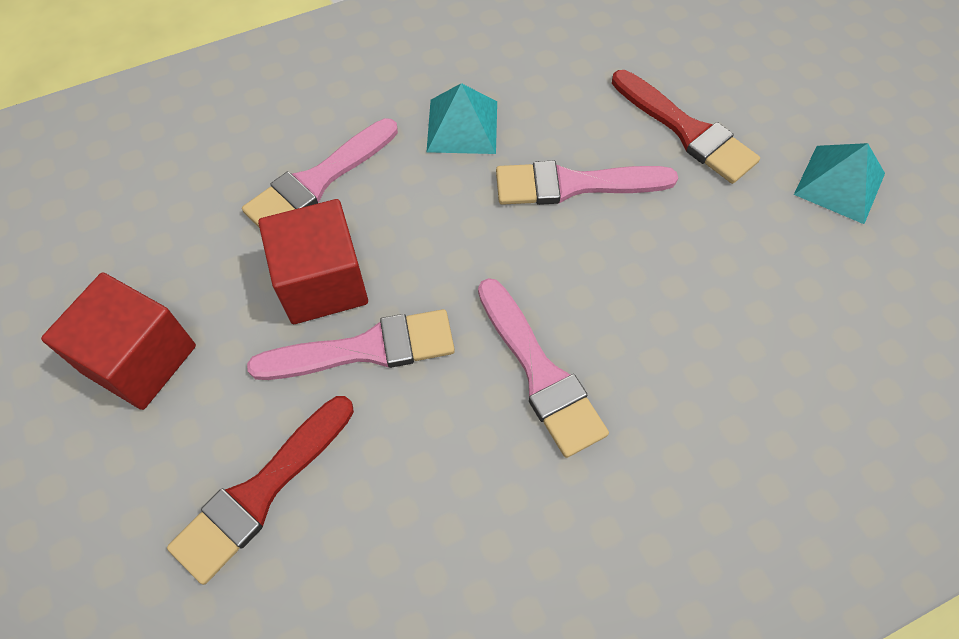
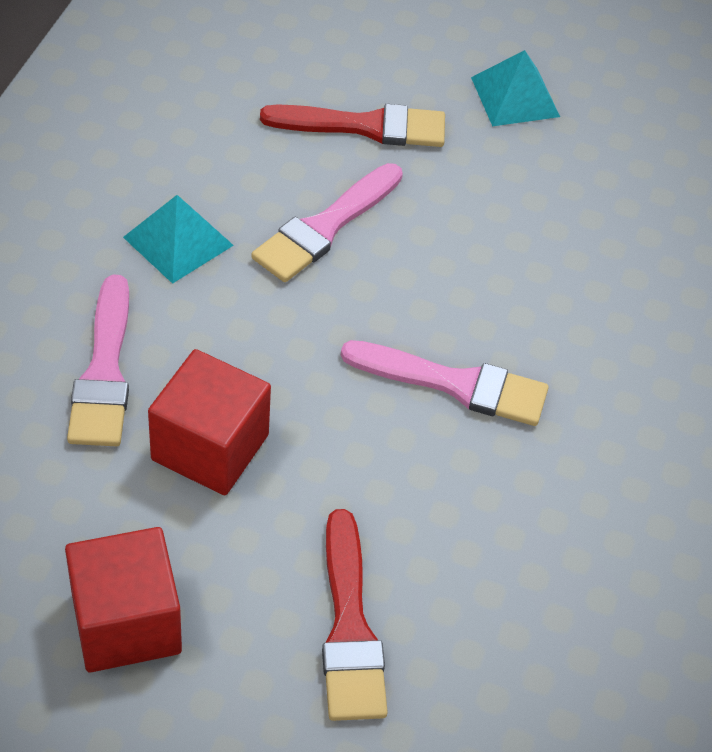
camera: 50 degrees left, 10 degrees down
(365, 349) = (306, 468): pink brush -> none

